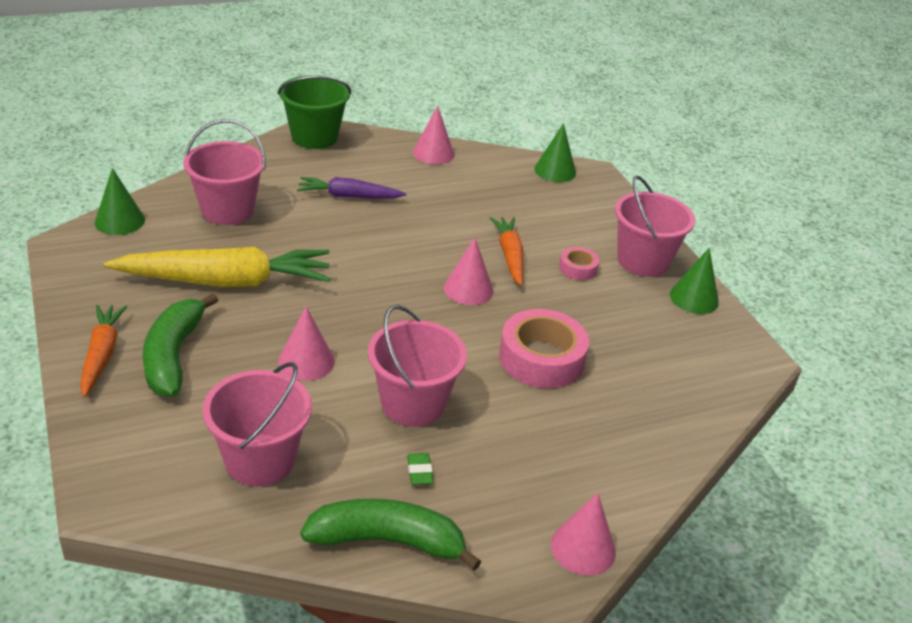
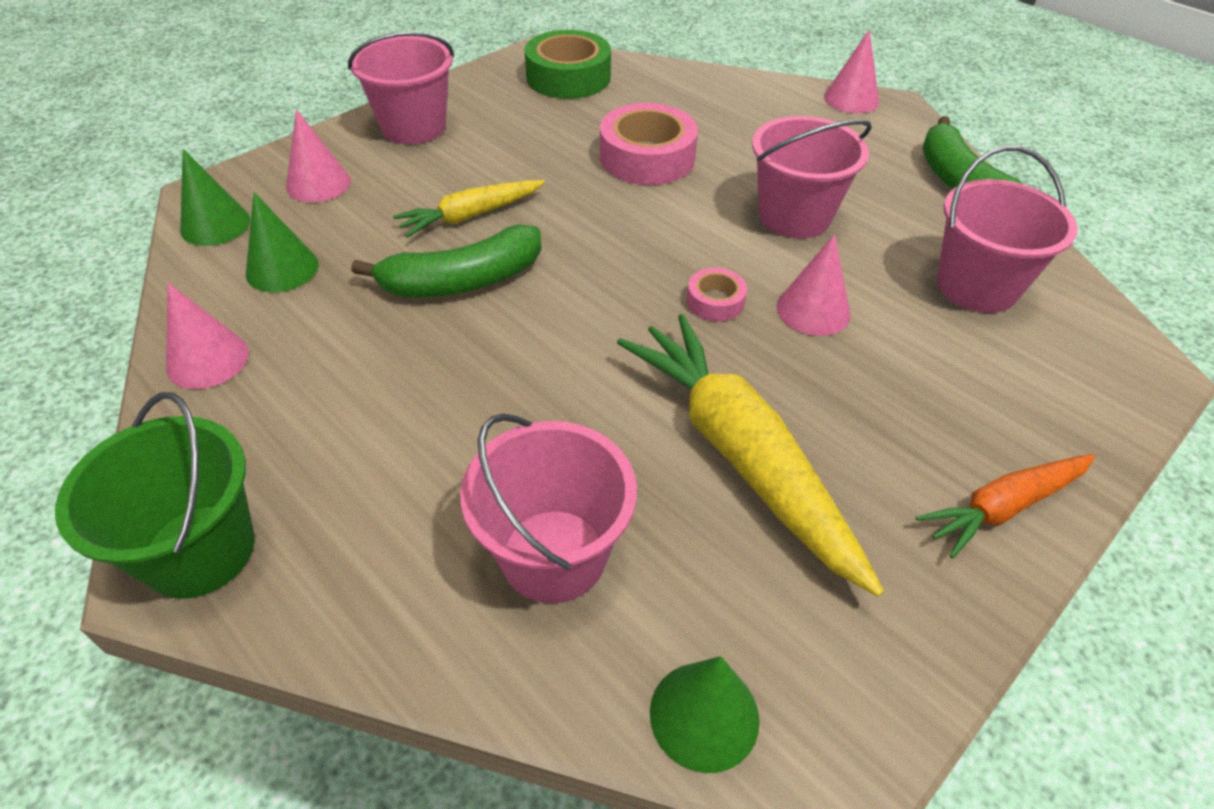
camera: 110 degrees left, 10 degrees up
(173, 355) = (925, 431): green banana -> green banana (462, 281)
(349, 196) = (410, 412): purple carrot -> none
(419, 471) = (872, 189): green eraser -> none
(468, 289) = (567, 230): pink cone -> pink cone (318, 184)
(510, 255) = (470, 216): orange carrot -> yellow carrot
(578, 268) = (462, 164): pink tape -> pink tape (715, 301)
(694, 298) = (465, 91): green cone -> green cone (282, 269)
(701, 361) = (568, 77): none -> green tape

